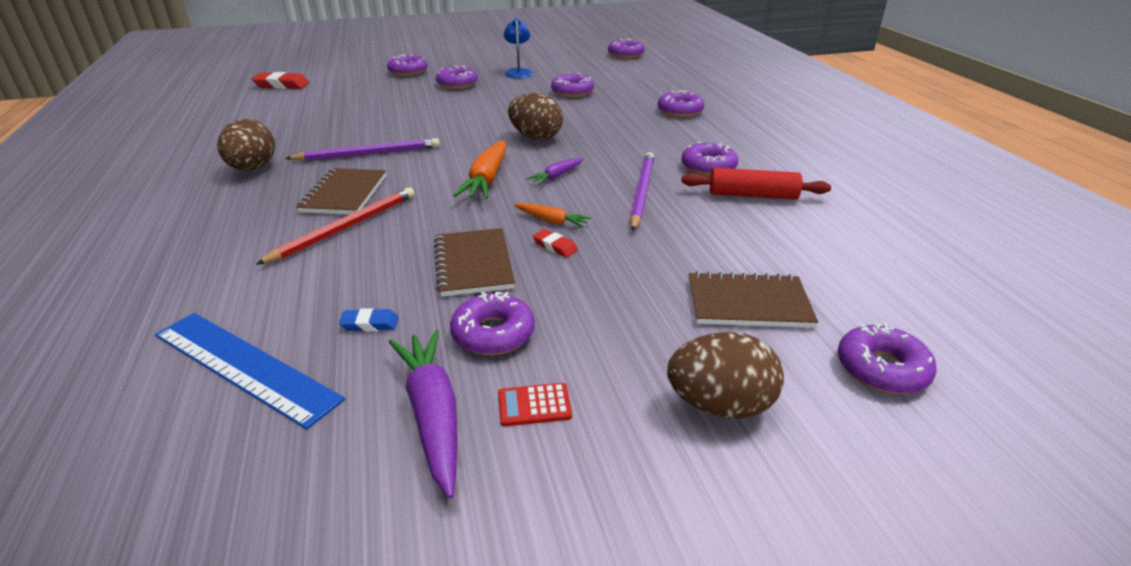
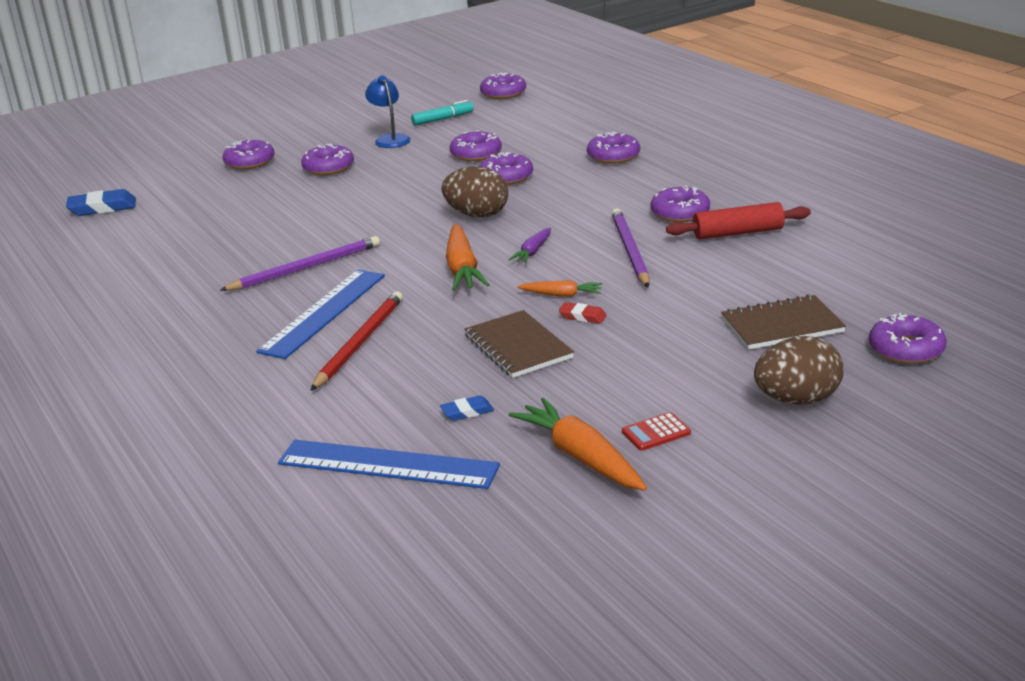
camera: 15 degrees left, 5 degrees down
(253, 168) = (188, 308): brown egg -> none
(282, 85) = (102, 208): red eraser -> blue eraser
(344, 194) = (323, 312): brown notebook -> blue ruler
(433, 414) = (580, 456): purple carrot -> orange carrot
(493, 333) = (583, 394): purple donut -> purple donut (506, 177)
(567, 65) = (443, 119): none -> turquoise marker

